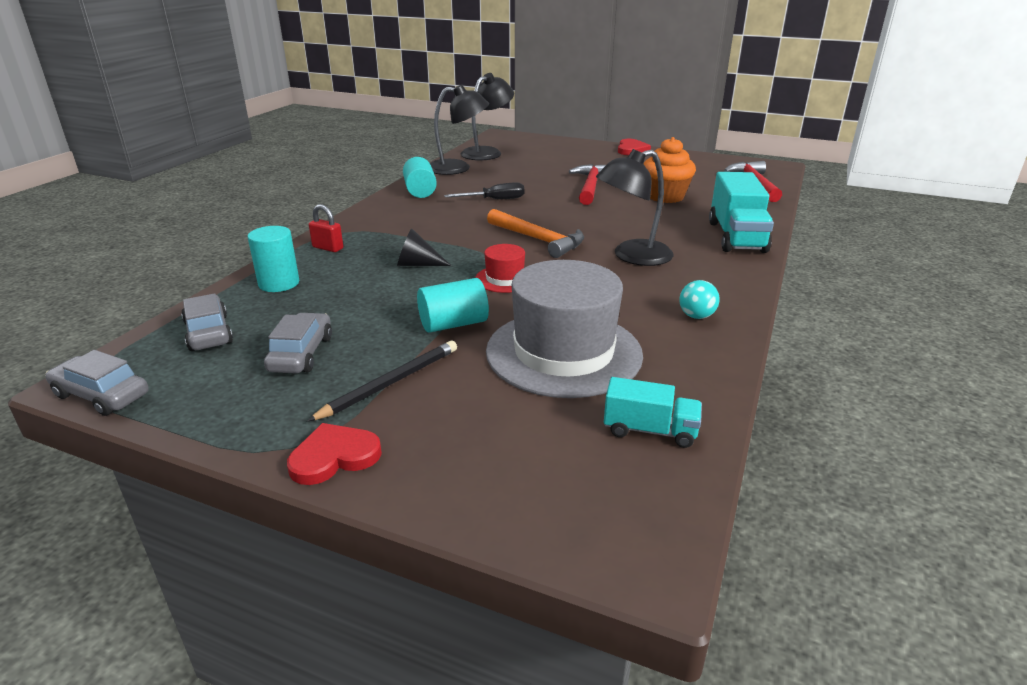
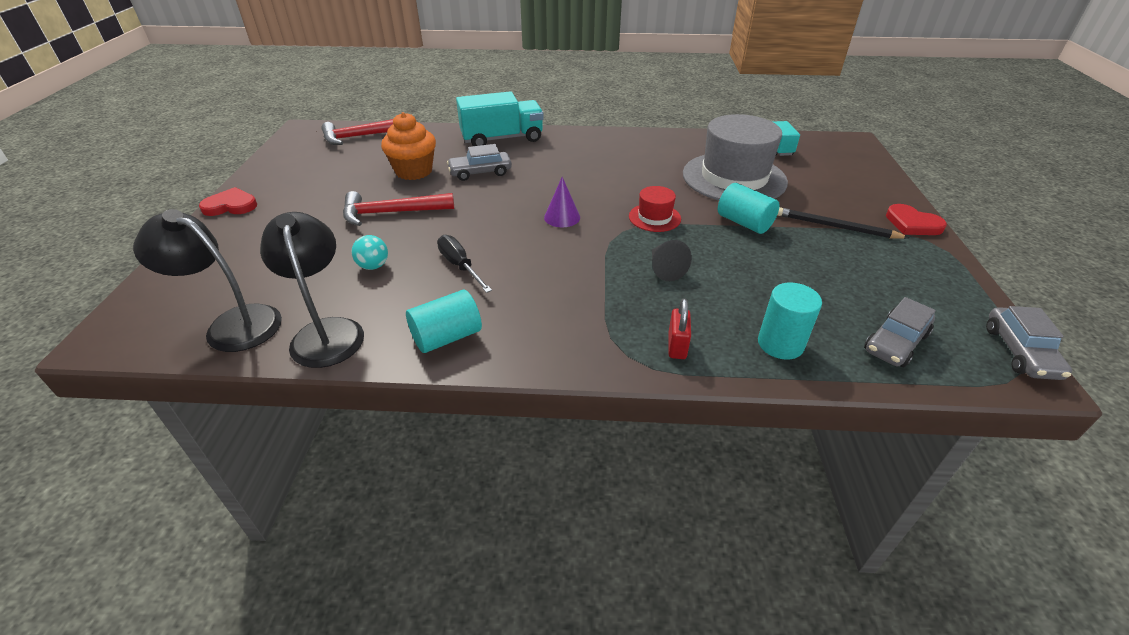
camera: 110 degrees left, 10 degrees up
(301, 354) = (855, 276): grey car -> grey car (480, 172)
(538, 240) = (562, 217): orange hammer -> purple cone
(632, 256) = (568, 172): black lamp -> none
(696, 316) = (646, 145): turquoise ball -> turquoise ball (373, 266)

